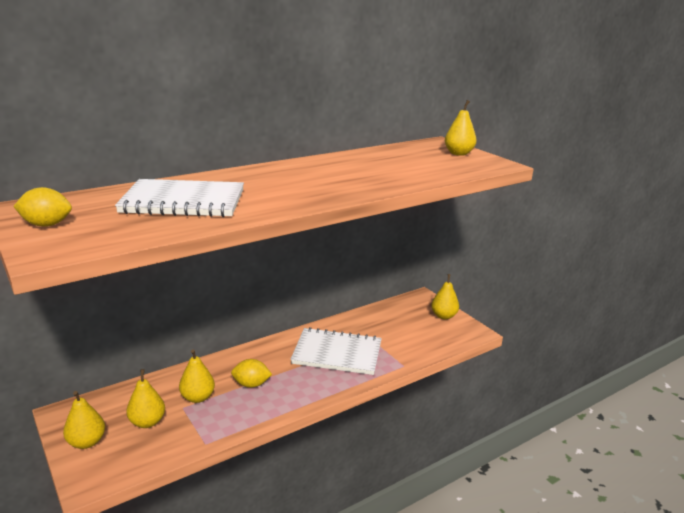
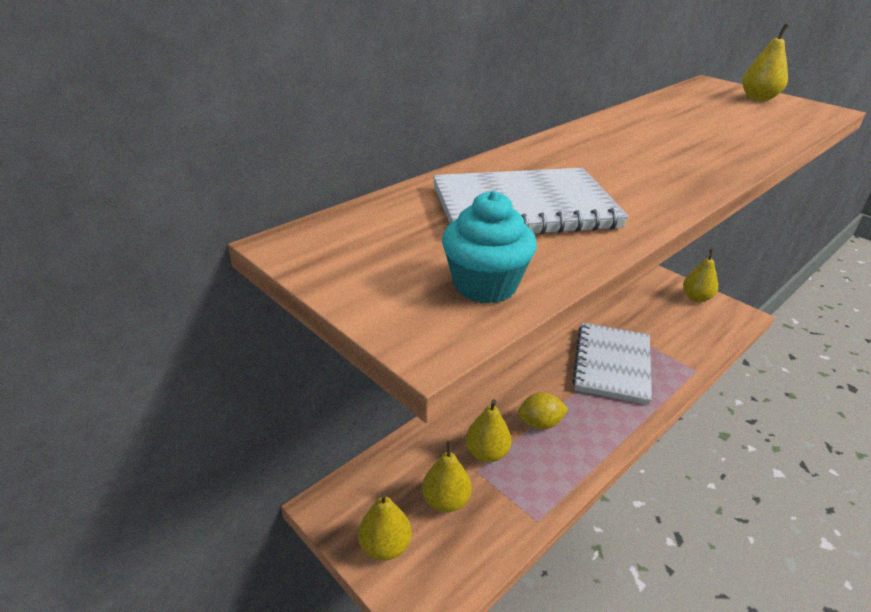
camera: 10 degrees left, 10 degrees up
(46, 225) = (373, 275): yellow lemon -> none
(105, 235) = (485, 285): none -> turquoise cupcake
(337, 353) = (612, 364): white notebook -> white notebook turned 75 degrees counterclockwise

